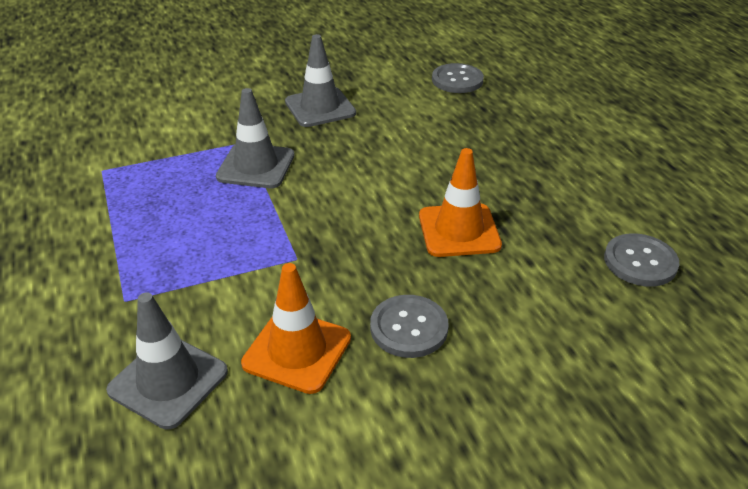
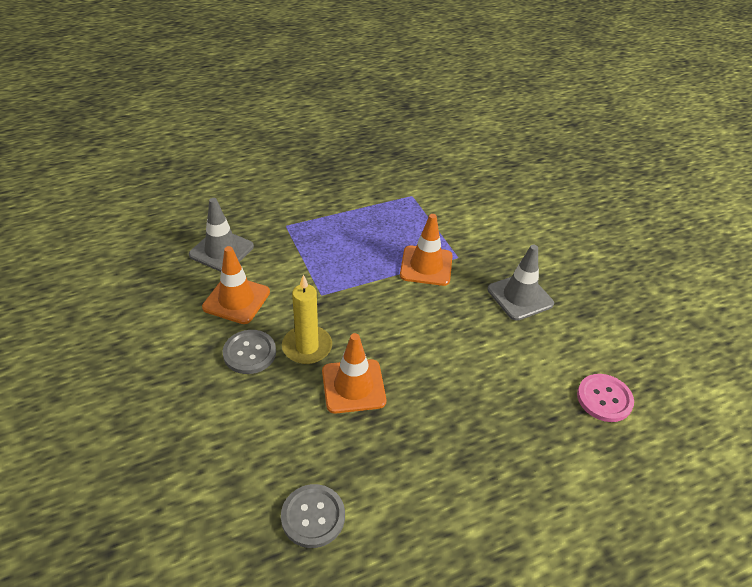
camera: 85 degrees right, 5 degrees up
(256, 166) = (426, 266): grey traffic cone -> orange traffic cone
(396, 270) = (307, 347): none -> yellow candle
(457, 80) = (604, 399): grey button -> pink button

